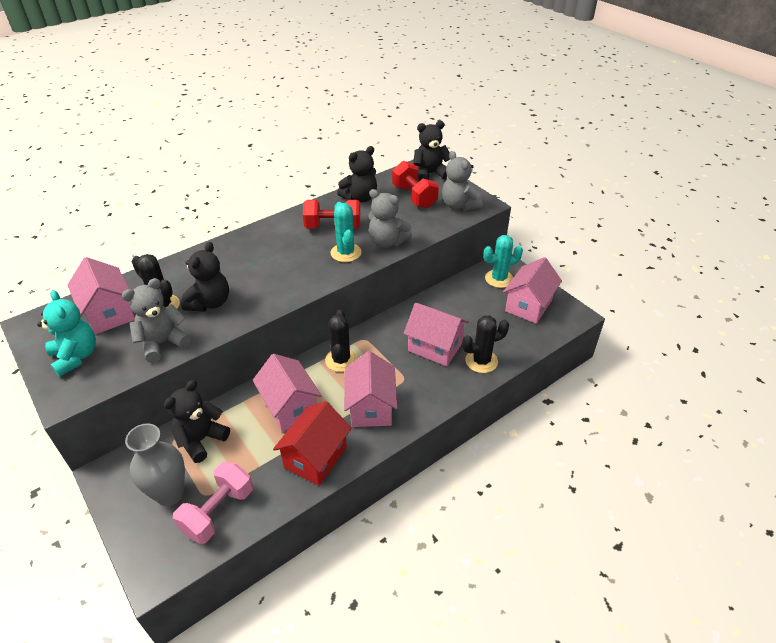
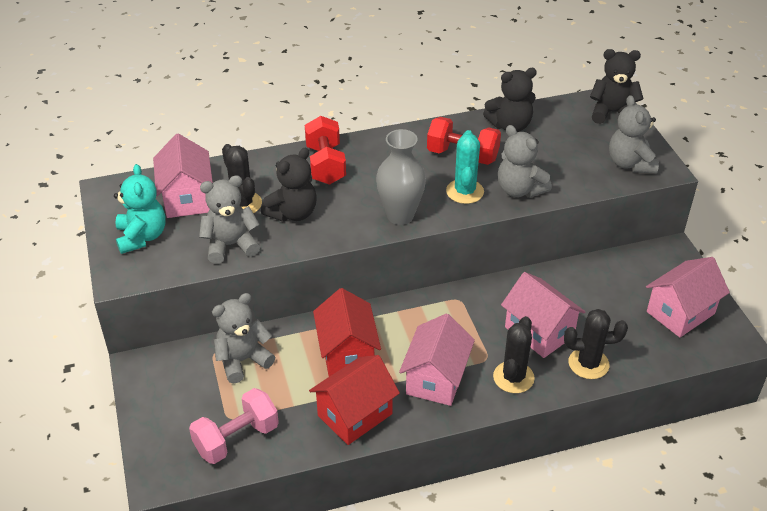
camera: 20 degrees right, 0 degrees up
(170, 494) = (195, 406): grey vase -> grey vase (400, 215)
(201, 440) = (243, 360): black teddy bear -> grey teddy bear
(290, 407) = (347, 353): pink house -> red house
(341, 360) = (423, 316): black cactus -> black cactus (513, 377)
(414, 197) = (578, 139): red dumbbell -> red dumbbell (325, 165)
(499, 279) = (657, 269): turquoise cactus -> none

